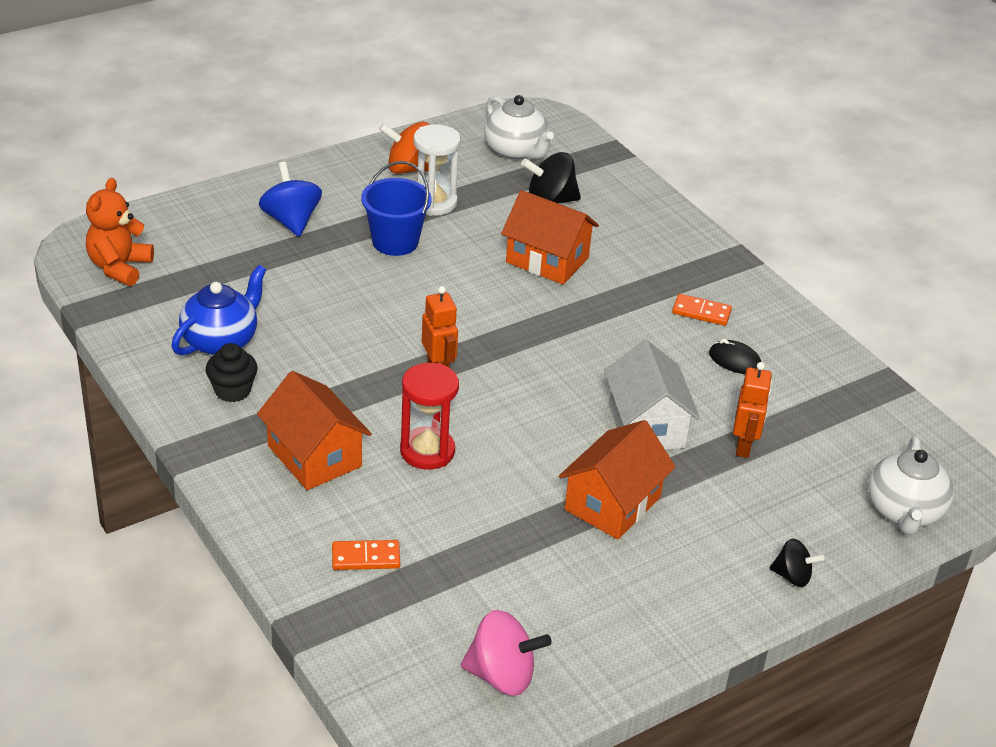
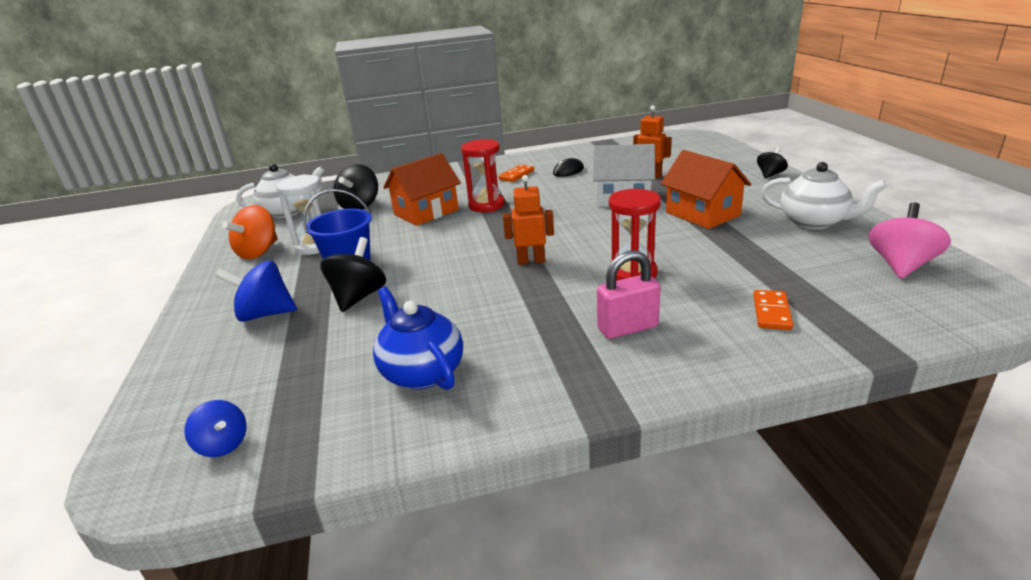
camera: 65 degrees left, 10 degrees down
(119, 267) = (223, 445): orange teddy bear -> blue spinning top
(232, 391) = (509, 370): black cupcake -> none
(314, 456) = (627, 328): orange house -> pink padlock
(334, 268) = (358, 297): none -> black spinning top
(584, 305) = (486, 205): none -> red hourglass
(904, 512) = (712, 148): white teapot -> white teapot (814, 222)

